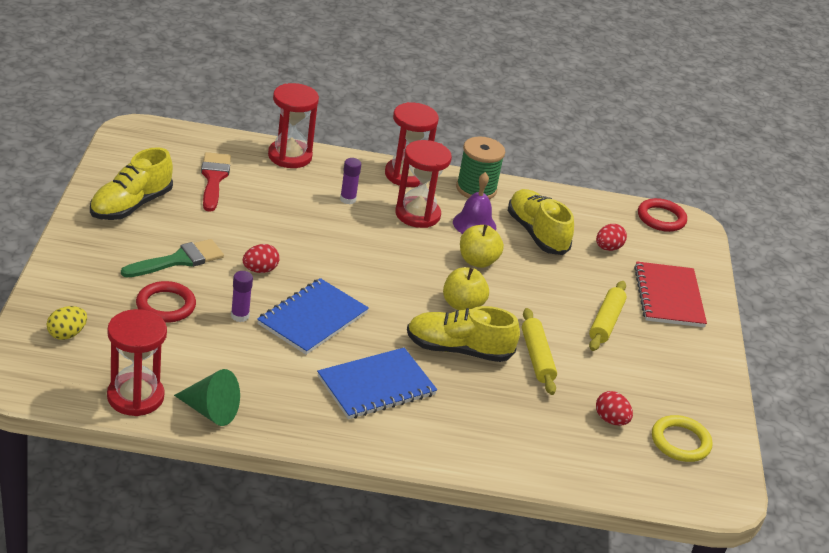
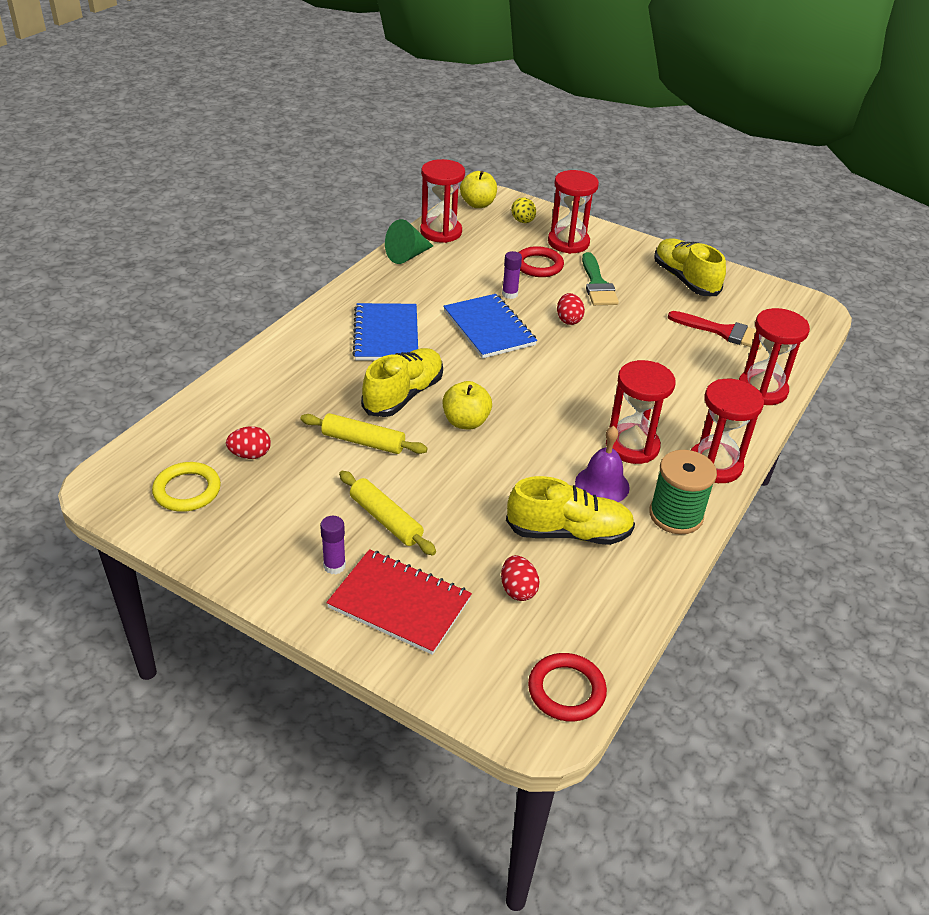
camera: 120 degrees right, 5 degrees up
(99, 291) = (568, 242): none -> red hourglass
(348, 199) = (672, 405): purple glue stick -> purple glue stick (334, 566)
(477, 261) = (533, 460): yellow apple -> yellow apple (478, 204)

